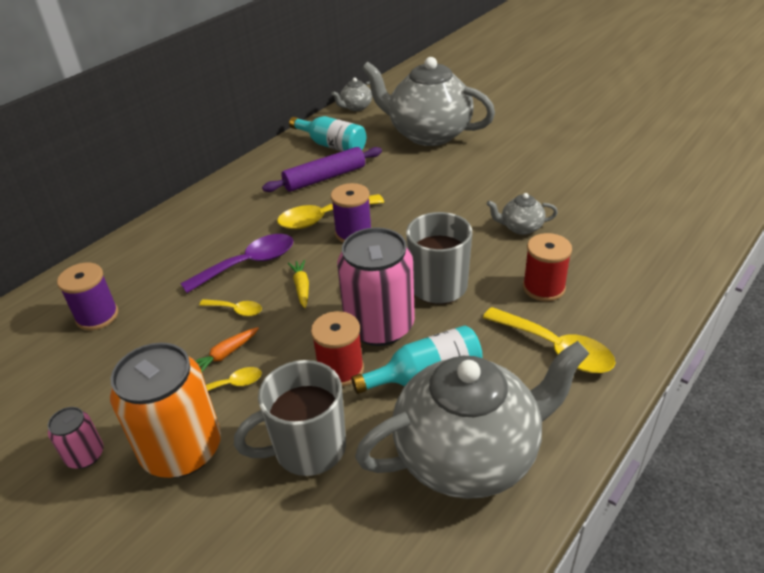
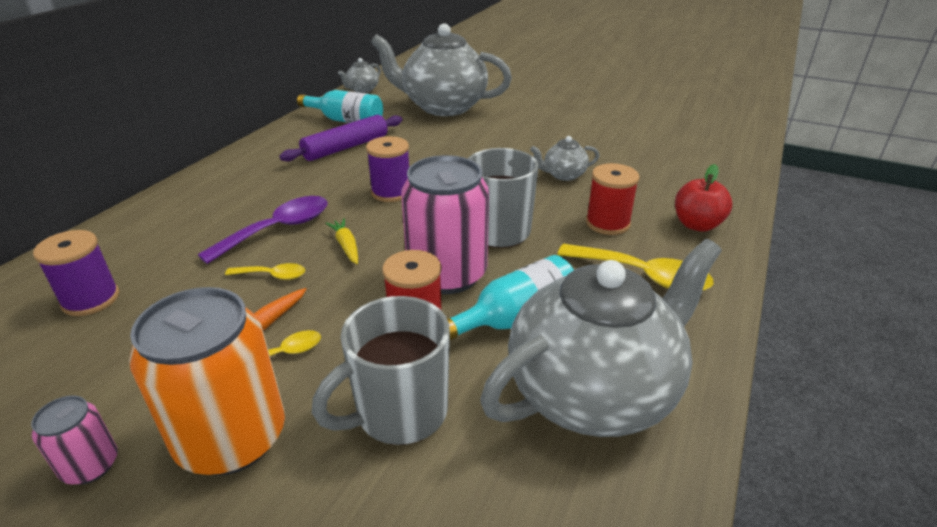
camera: 15 degrees left, 5 degrees down
(323, 218) = (354, 181): yellow spoon -> none
(632, 298) = (697, 225): none -> red apple

